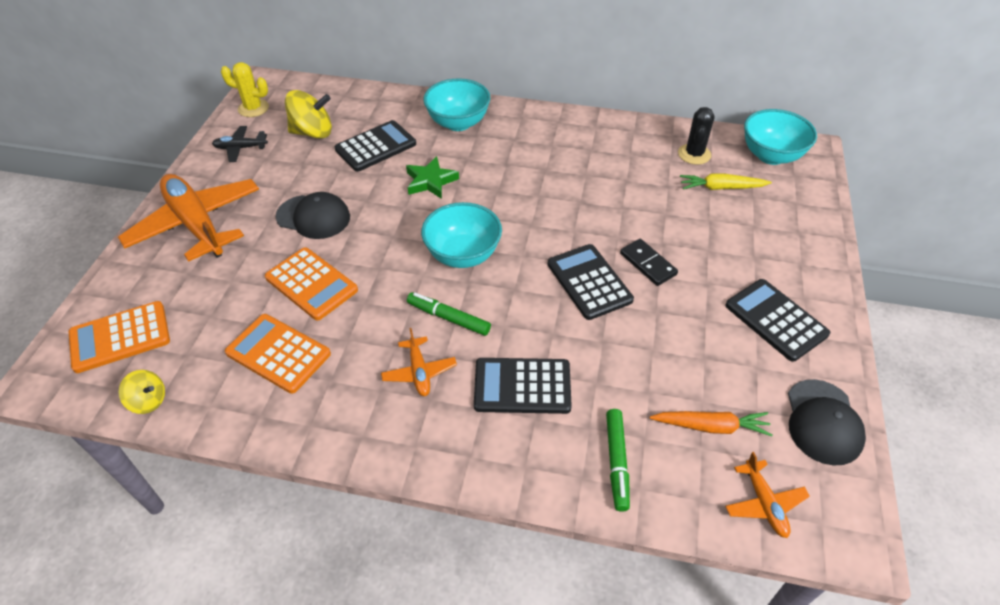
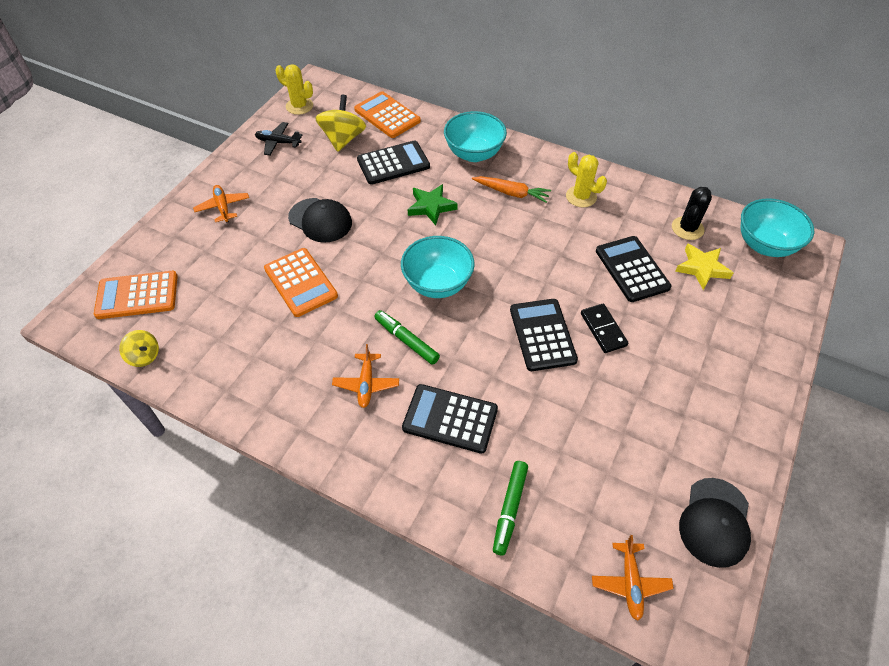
camera: 15 degrees right, 5 degrees up
(196, 224) = (223, 207): orange plane -> orange plane, size x0.45
(278, 353) = (256, 339): orange calculator -> orange calculator (387, 115)
(313, 132) = (343, 139): yellow spinning top -> yellow spinning top turned 90 degrees counterclockwise
(581, 144) = (581, 197): none -> yellow cactus
(711, 426) = (607, 499): orange carrot -> orange carrot (511, 193)
(721, 188) = (702, 268): yellow carrot -> yellow star
(776, 320) = (706, 412): black calculator -> black calculator (632, 269)

